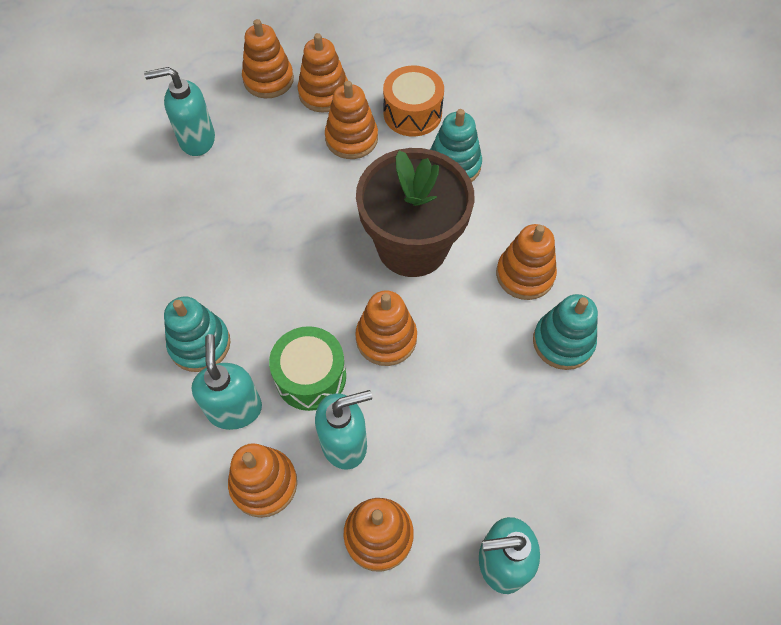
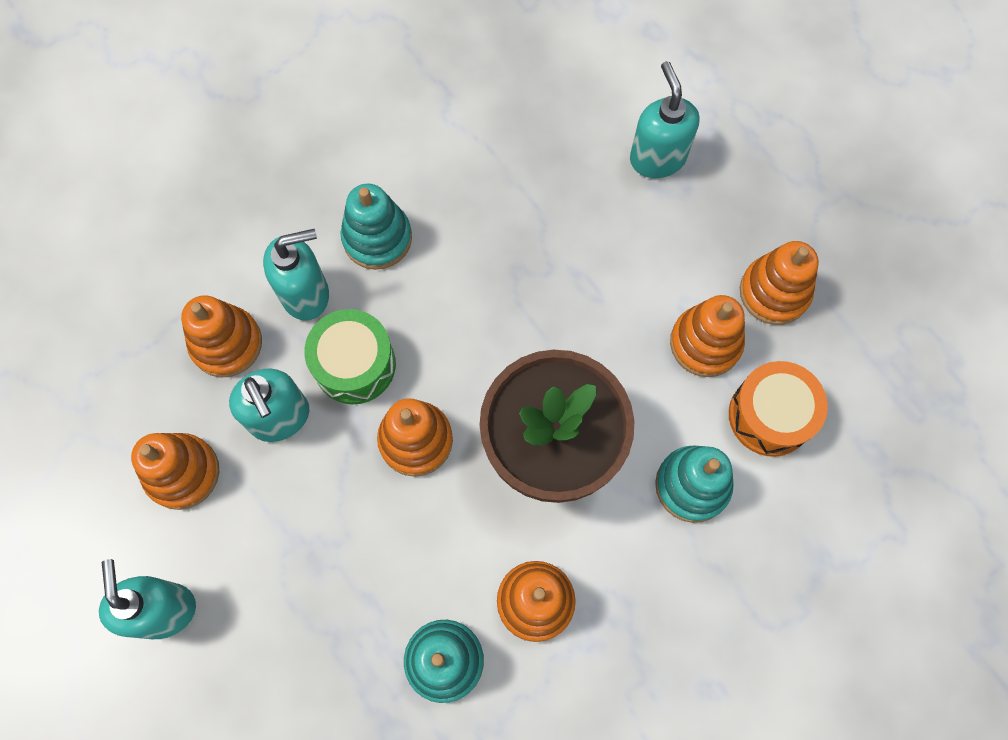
camera: 80 degrees right, 10 degrees up
(268, 80) = (778, 217): orange stacking toy -> none

